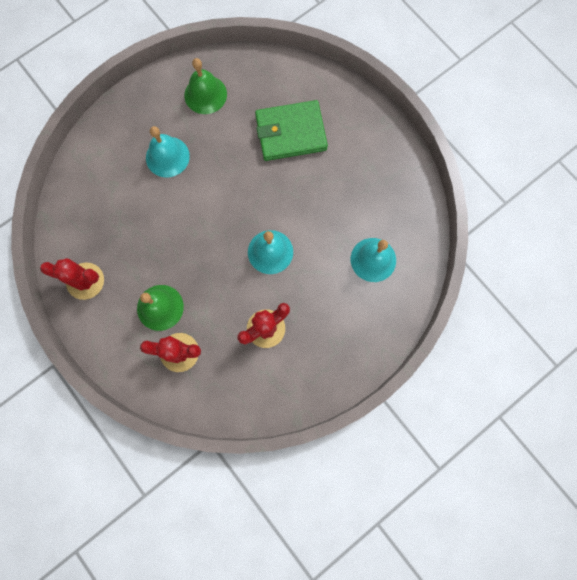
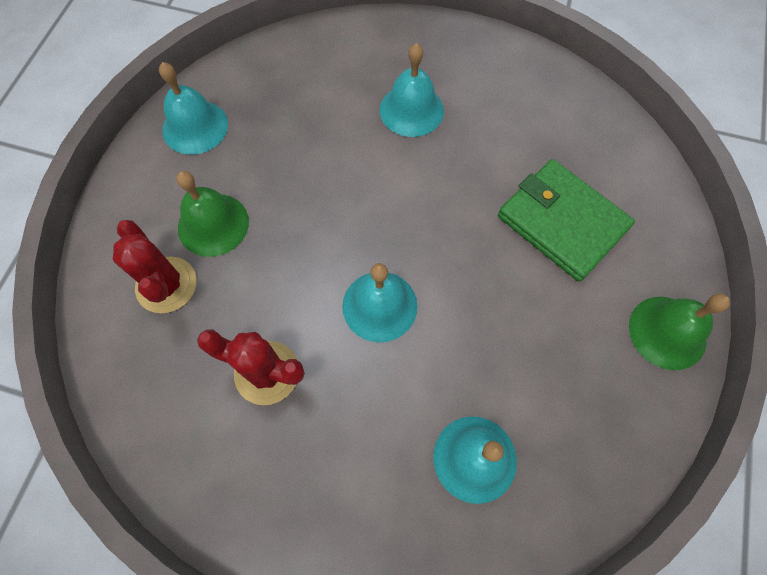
camera: 55 degrees right, 10 degrees down
(85, 281) = (195, 127): red cactus -> turquoise bell
(205, 94) = (523, 98): green bell -> green bell (667, 332)

